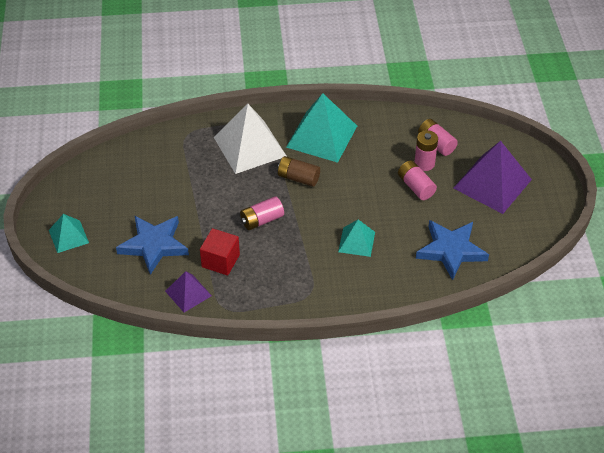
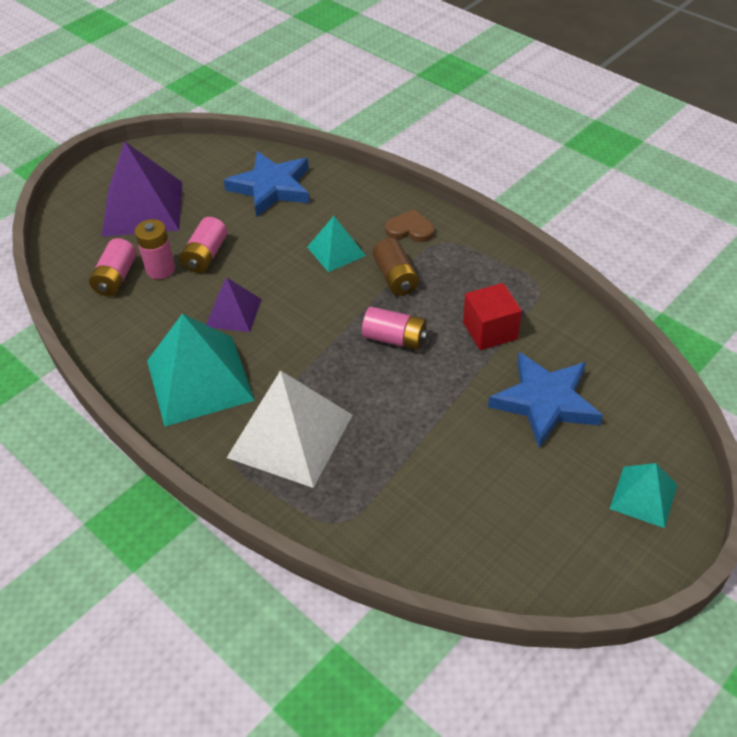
camera: 130 degrees left, 0 degrees up
(188, 293) = (560, 324): purple pyramid -> purple pyramid (233, 312)
(298, 178) = (295, 353): brown battery -> brown battery (395, 277)
(337, 287) = (410, 229): none -> brown heart

